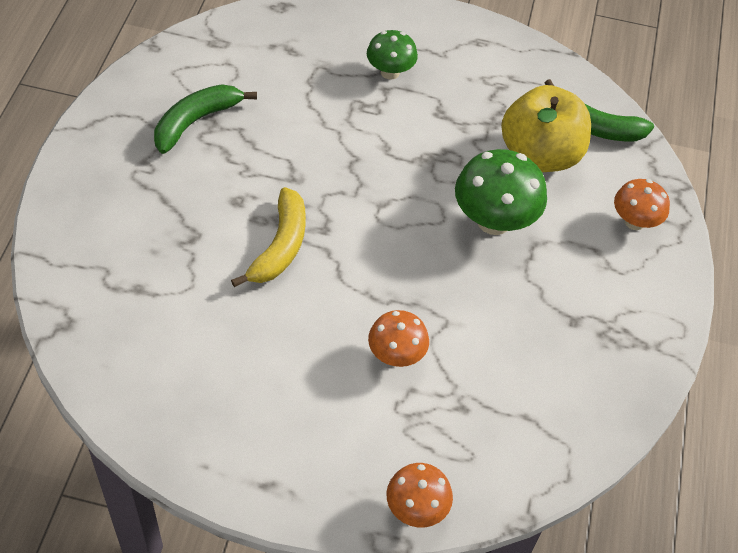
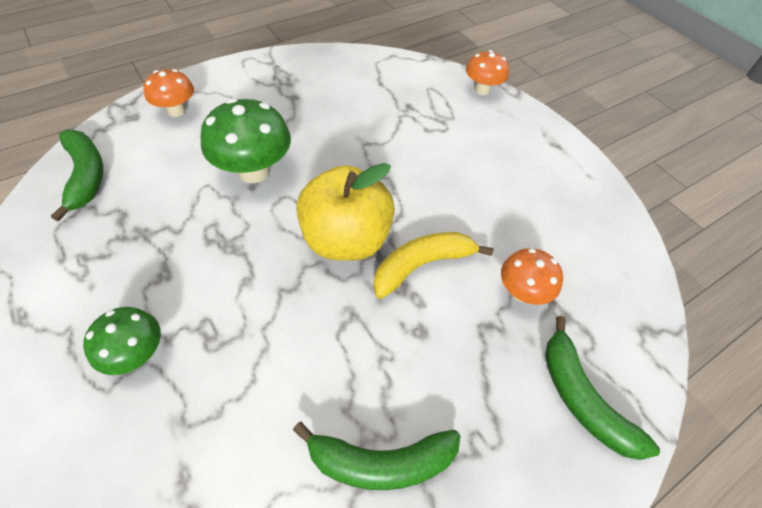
camera: 135 degrees left, 0 degrees up
(93, 237) = (582, 398): none -> green banana
(396, 355) = (416, 149): orange mushroom -> orange mushroom (522, 292)
(539, 155) = (155, 186): yellow apple -> yellow apple (346, 239)

